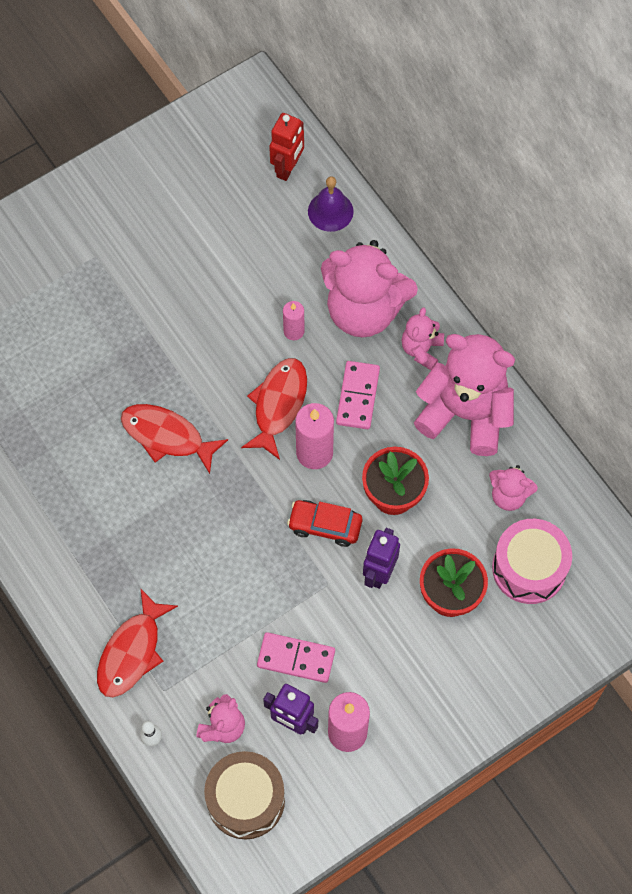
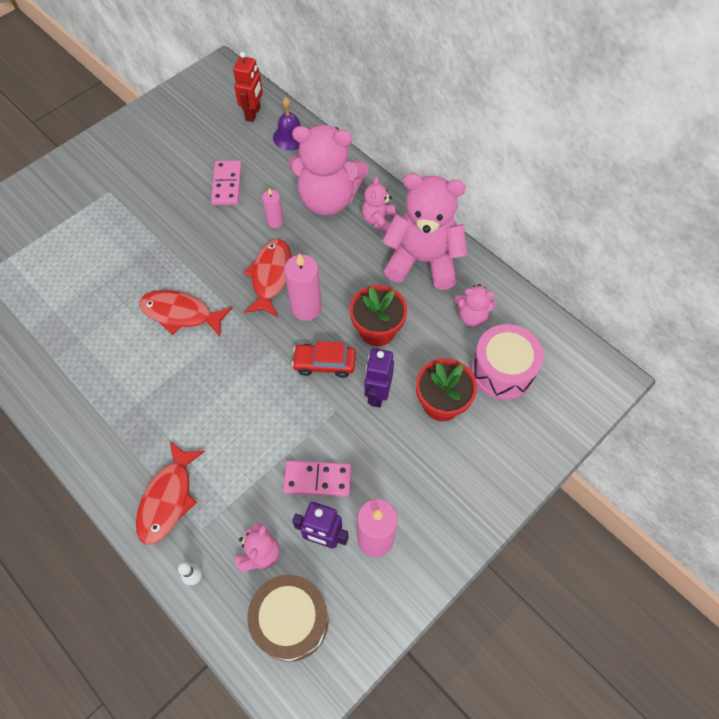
camera: 10 degrees left, 5 degrees down
(358, 396) = (334, 261): pink domino -> pink domino (227, 184)

